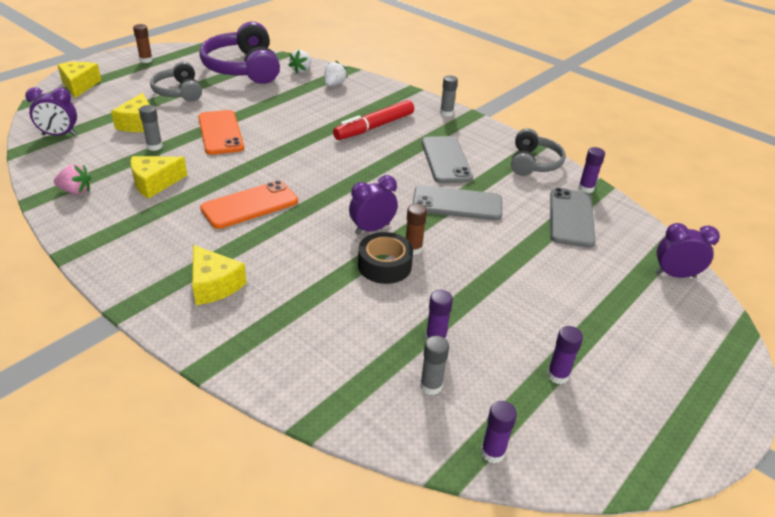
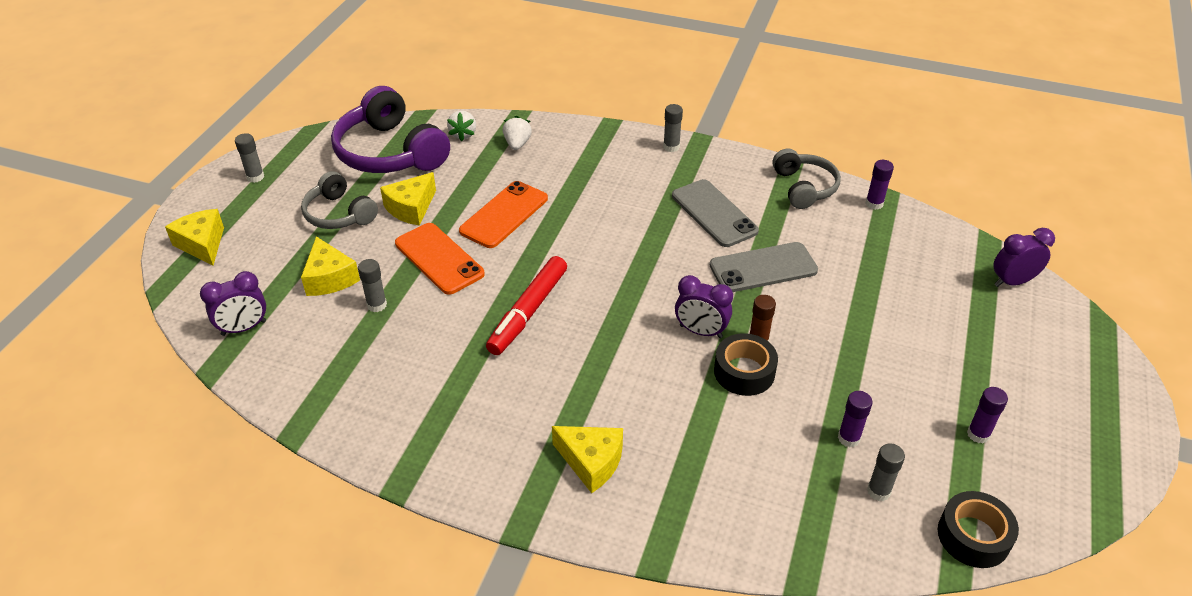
camera: 20 degrees left, 5 degrees up
(76, 191) = (335, 400): pink strawberry -> none
(146, 60) = (255, 177): brown glue stick -> grey glue stick
(155, 183) = (420, 356): yellow cheese -> yellow cheese (411, 208)
(249, 205) = (550, 347): orange phone -> orange phone (504, 215)
(372, 229) = (701, 331): purple clock -> purple clock turned 105 degrees counterclockwise
(374, 127) = (607, 193): red marker -> red marker (528, 312)
(492, 452) = (973, 536): purple glue stick -> black tape
(571, 218) = (882, 246): grey phone -> none

